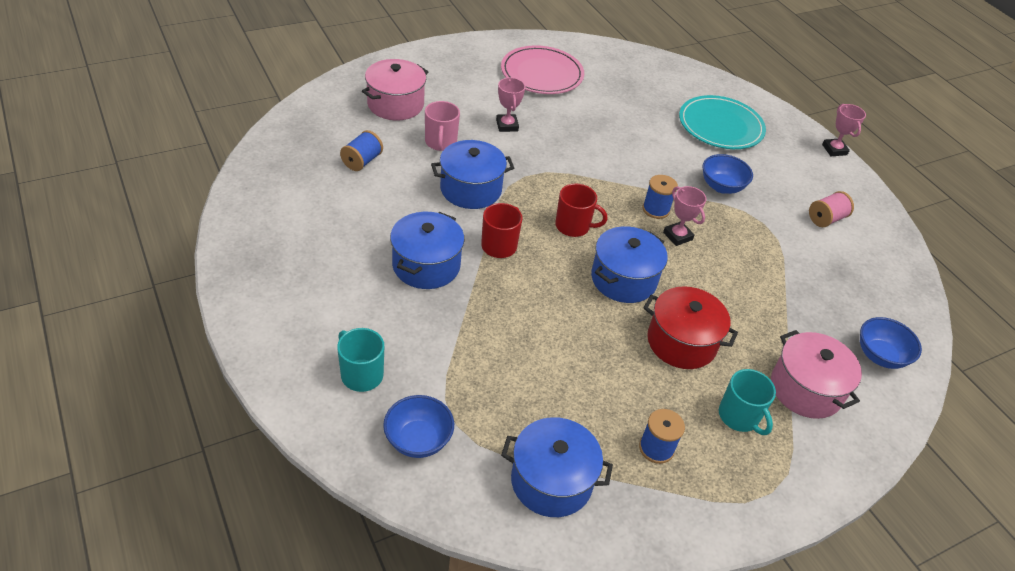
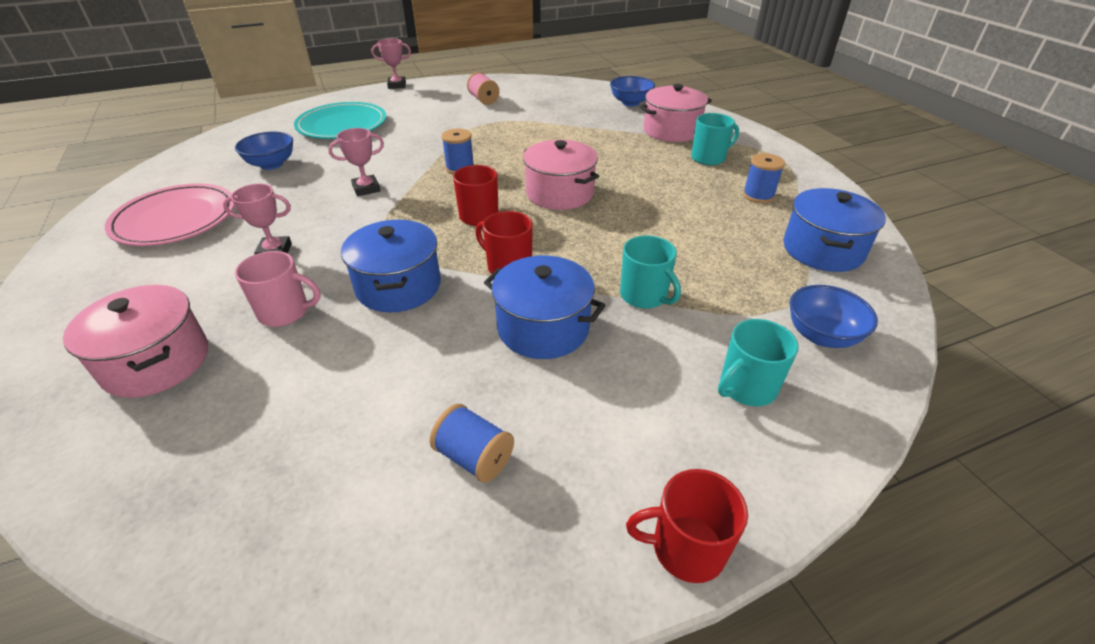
camera: 80 degrees left, 5 degrees down
(242, 321) = (685, 548): none -> red mug
(362, 161) = (296, 401): blue spool -> blue spool (474, 457)
(466, 327) = (644, 296): none -> turquoise mug
(623, 279) = (559, 193): blue pot -> pink pot
(677, 236) = (499, 161): pink trophy -> pink trophy (366, 189)
(681, 342) = (635, 173): red pot -> none
(721, 186) = (433, 134): blue bowl -> blue bowl (271, 164)

